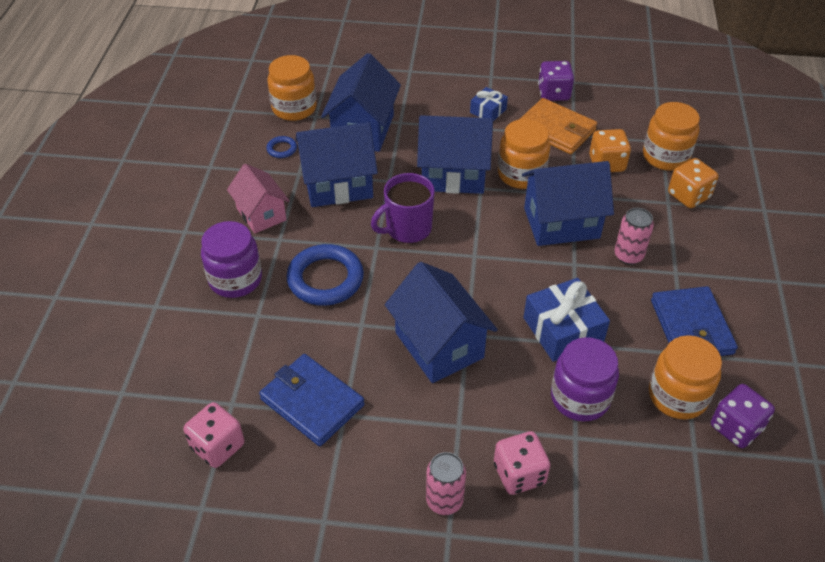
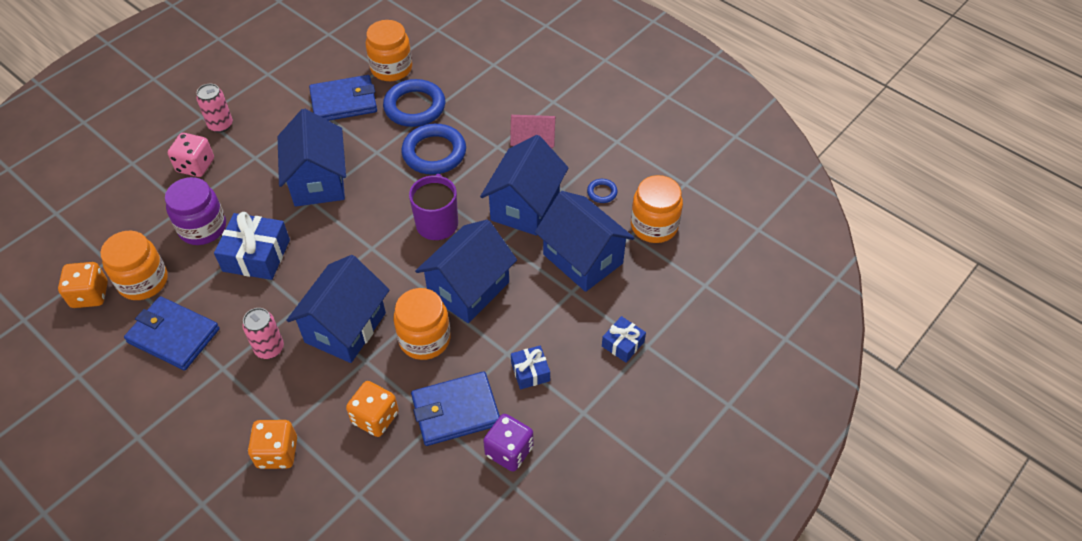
camera: 125 degrees right, 5 degrees up
(218, 446) = (358, 53): pink dice -> none
(235, 279) = (479, 108): purple jar -> none
(272, 333) = (415, 107): none -> blue ring
(420, 81) = (623, 344): none -> blue gift
(439, 345) = (318, 181): blue house -> blue house turned 75 degrees clockwise
(556, 129) = (455, 411): orange wallet -> blue wallet
(665, 156) = (337, 478): orange jar -> orange jar (391, 68)
(736, 427) = (90, 295): purple dice -> orange dice

